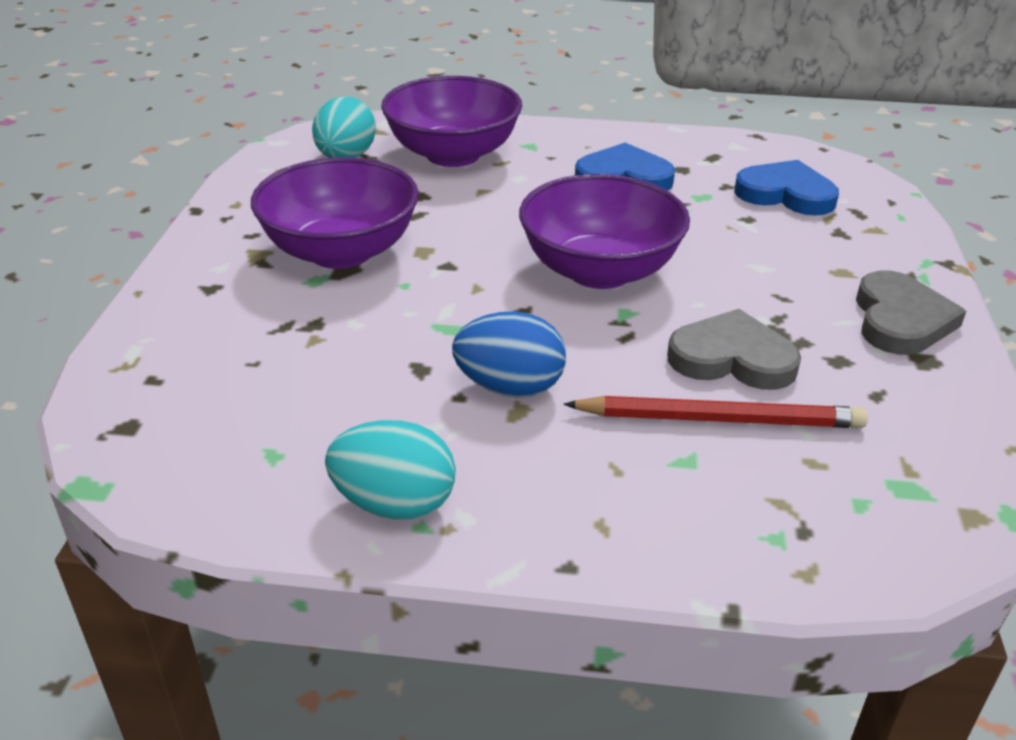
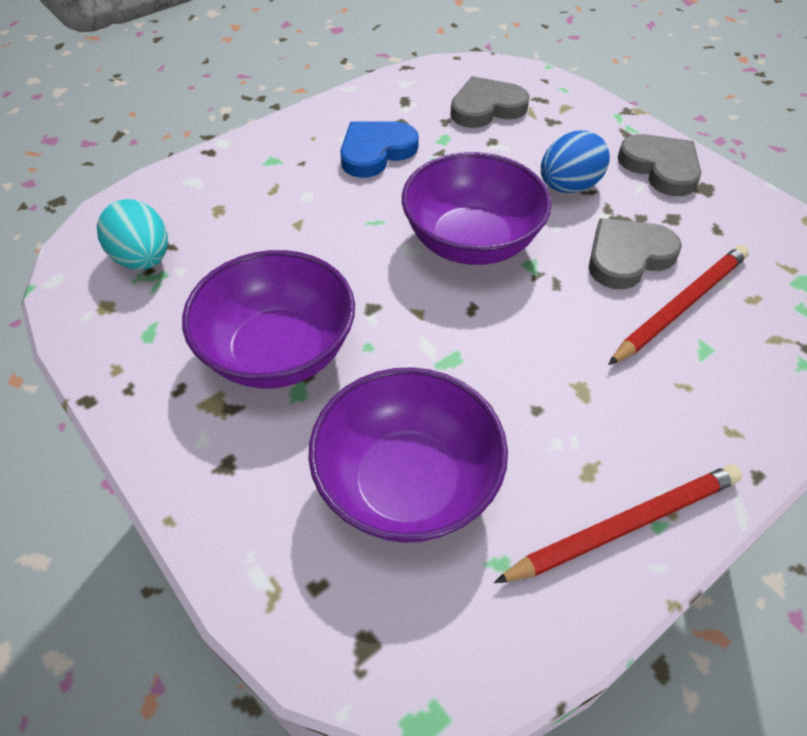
camera: 45 degrees left, 15 degrees up
(394, 504) = (624, 525): turquoise egg -> red pencil
(453, 154) = (227, 203): purple bowl -> purple bowl (407, 484)
(510, 388) = (554, 377): blue egg -> blue egg (568, 187)
(786, 194) = (486, 107): blue heart -> grey heart

